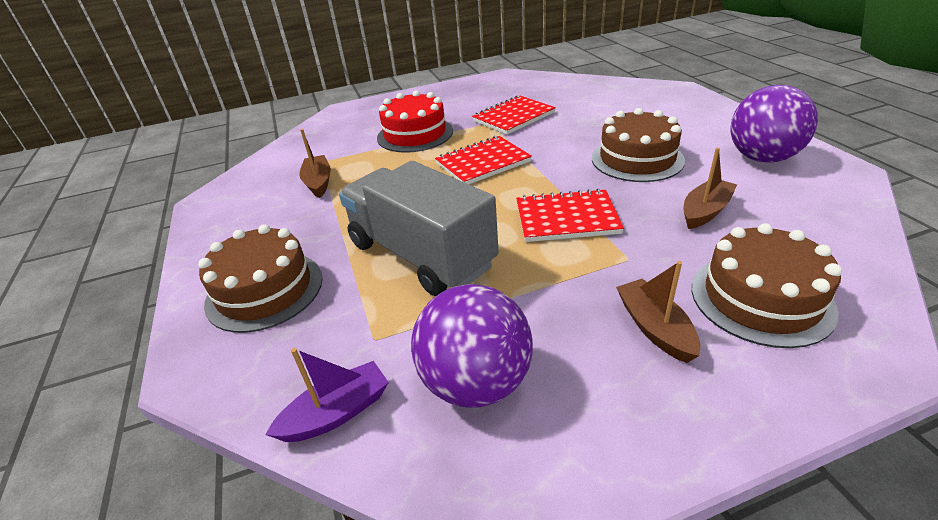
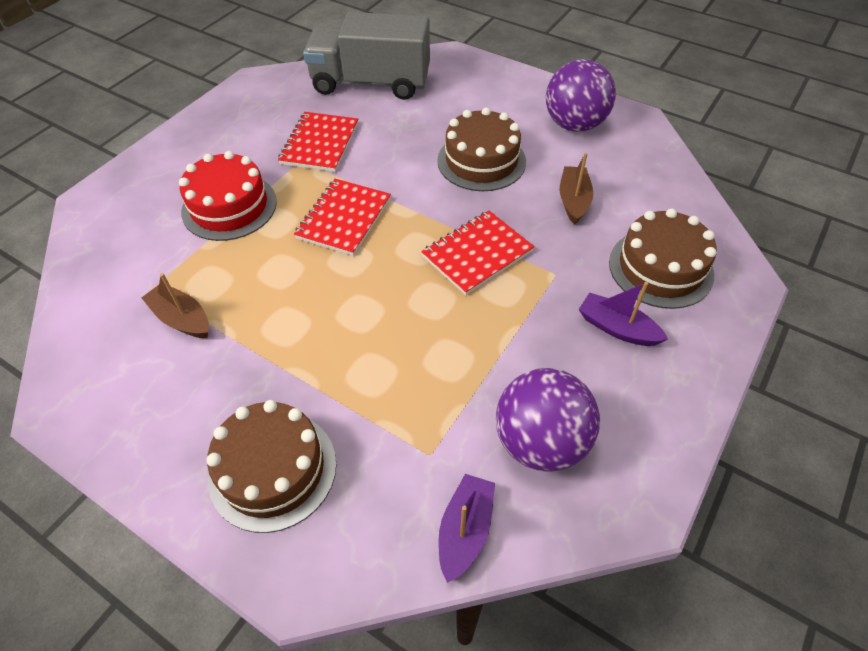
camera: 40 degrees left, 15 degrees up
(421, 255) = (387, 353): grey truck -> grey truck (371, 83)
(655, 328) = (617, 328): brown boat -> purple boat

